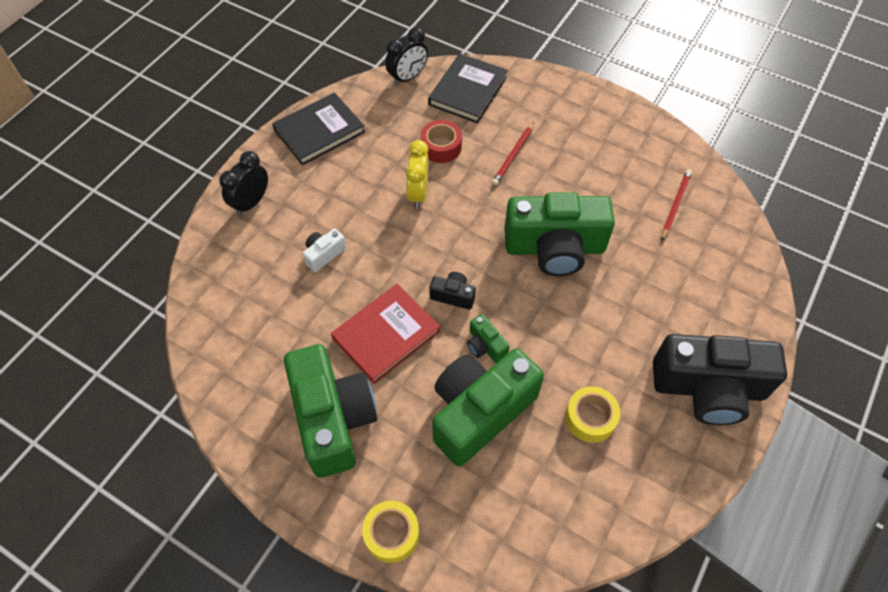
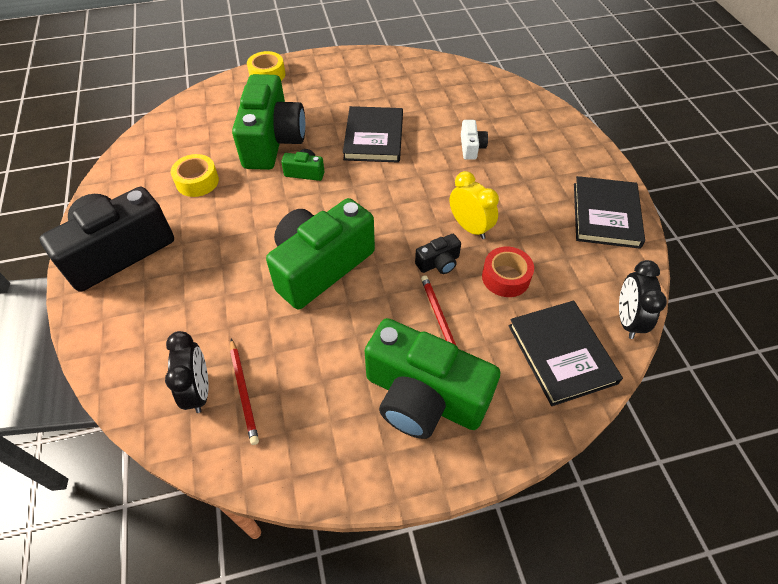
camera: 135 degrees right, 5 degrees down
(251, 202) = (561, 140): black clock -> black clock (199, 390)
(333, 419) = (352, 89): green camera -> green camera (423, 397)
(386, 335) = (374, 137): red book -> black book
(453, 295) = (359, 183): black camera -> black camera (438, 263)

